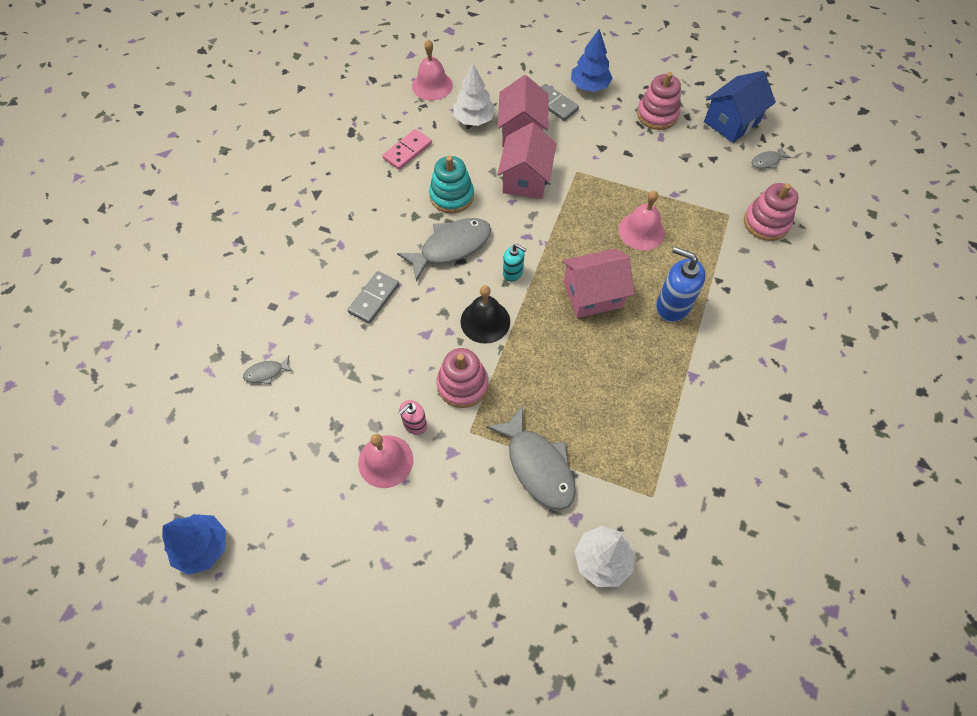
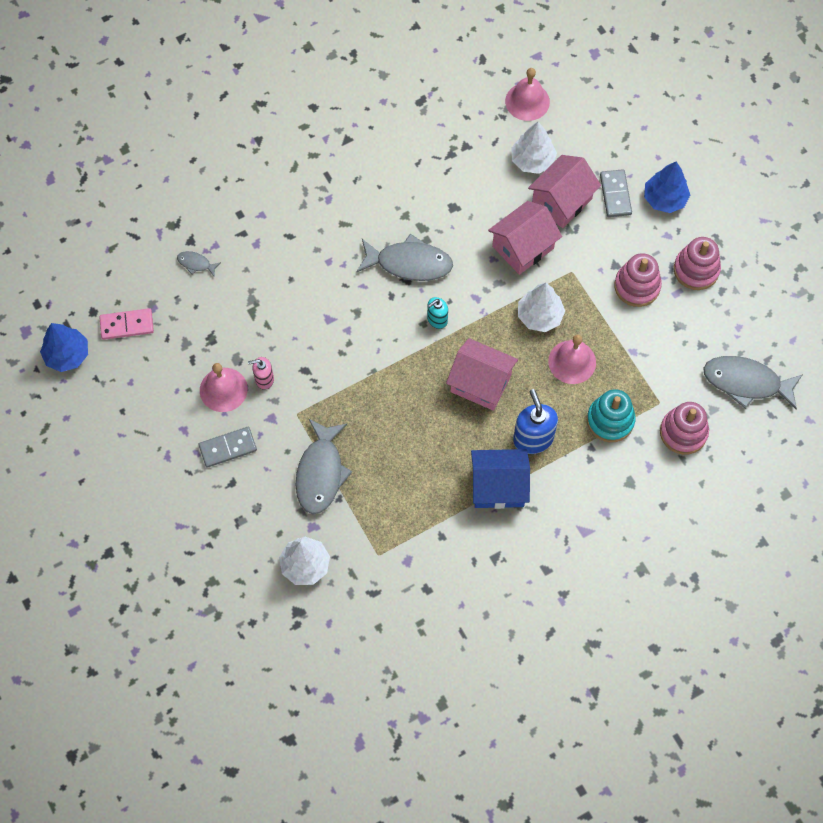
camera: 40 degrees right, 5 degrees up
(374, 298) = (316, 263): grey domino -> grey domino (228, 448)
(407, 151) = (450, 152): pink domino -> pink domino (127, 325)
(451, 196) = (449, 219): turquoise stacking toy -> turquoise stacking toy (610, 420)
(462, 384) = (321, 377): pink stacking toy -> pink stacking toy (637, 286)
(485, 321) = (380, 342): black bell -> none
(513, 272) = (437, 319): turquoise soap dispenser -> turquoise soap dispenser turned 75 degrees clockwise
(586, 216) = (539, 316): none -> white tree
(731, 122) = (755, 324): blue house -> blue house (498, 486)
(767, 161) = (746, 382): grey fish -> grey fish, size x2.17

